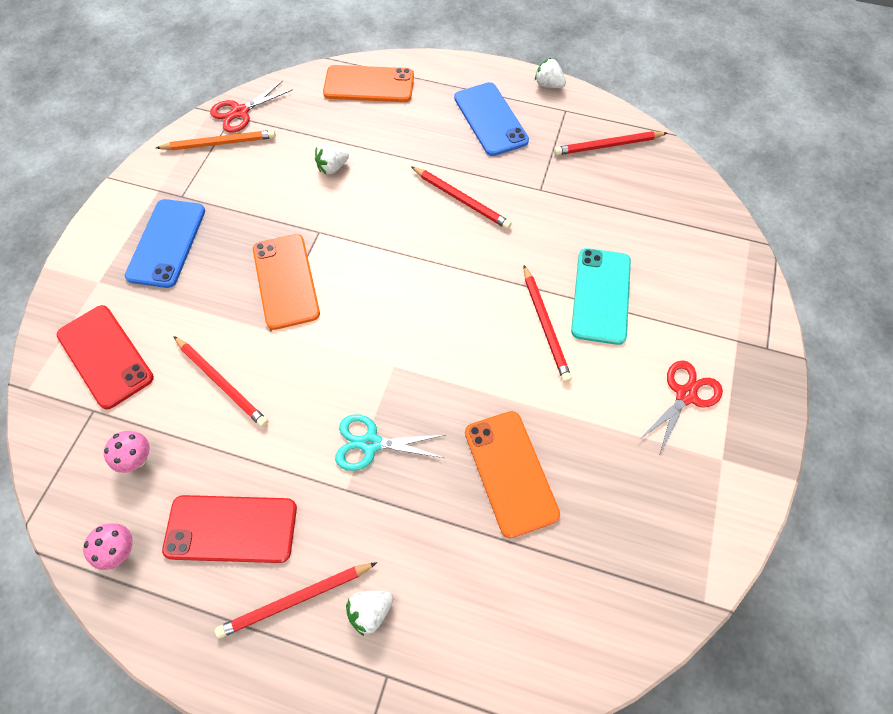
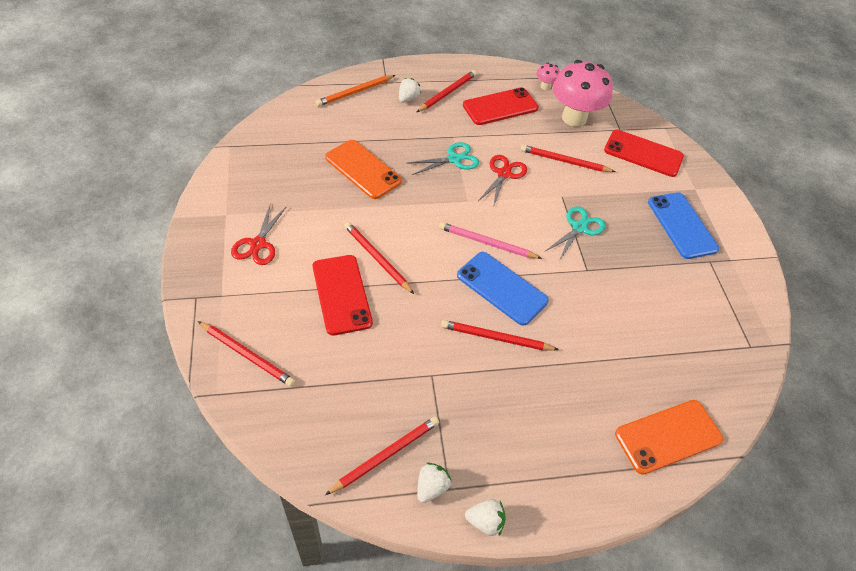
camera: 150 degrees right, 10 degrees down
(138, 459) = (574, 118): pink mushroom -> pink mushroom, size x2.32
(219, 143) = (731, 316): orange pencil -> orange pencil (355, 92)
(240, 112) = (748, 353): red scissors -> red scissors (504, 174)
(285, 281) = (579, 228): orange phone -> turquoise scissors
(332, 168) = (623, 328): white strawberry -> white strawberry (431, 487)
(407, 300) = (487, 243): none -> pink pencil
(490, 119) = (521, 441): blue phone -> blue phone (501, 288)
(601, 295) = (342, 294): turquoise phone -> red phone
(716, 265) = (247, 355): none -> red pencil

